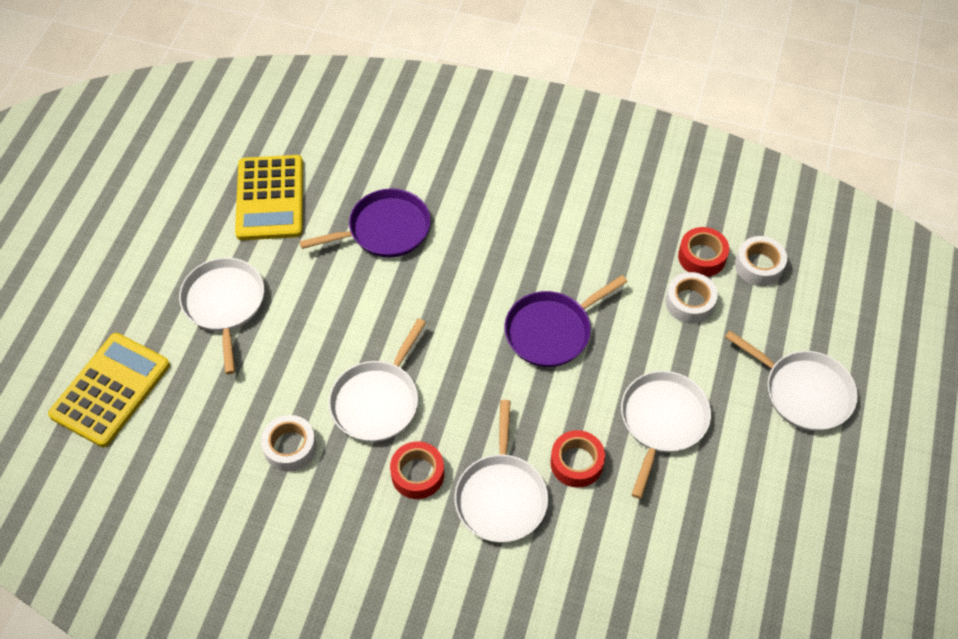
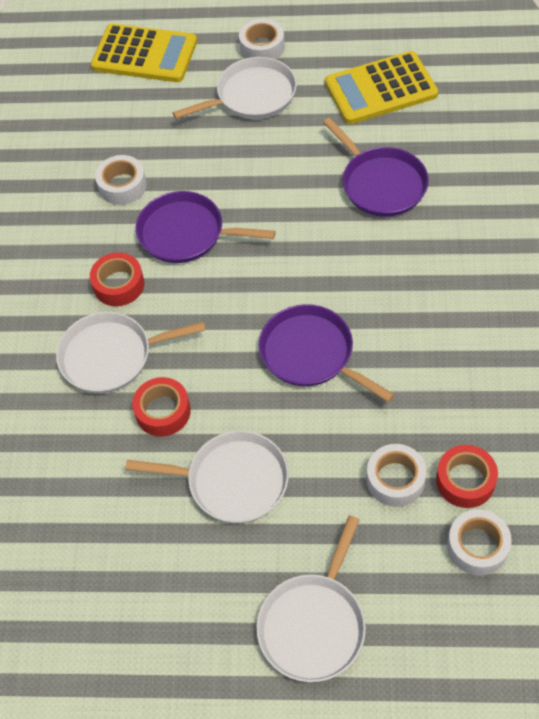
camera: 80 degrees right, 0 degrees up
(161, 280) = (262, 47): none -> white tape
(377, 401) = (186, 233): white pan -> purple pan

